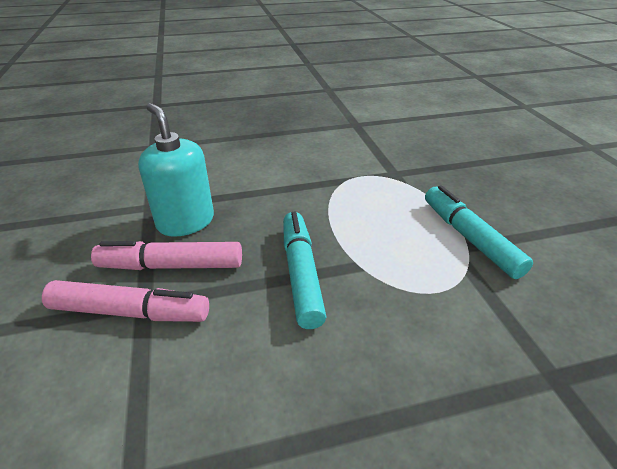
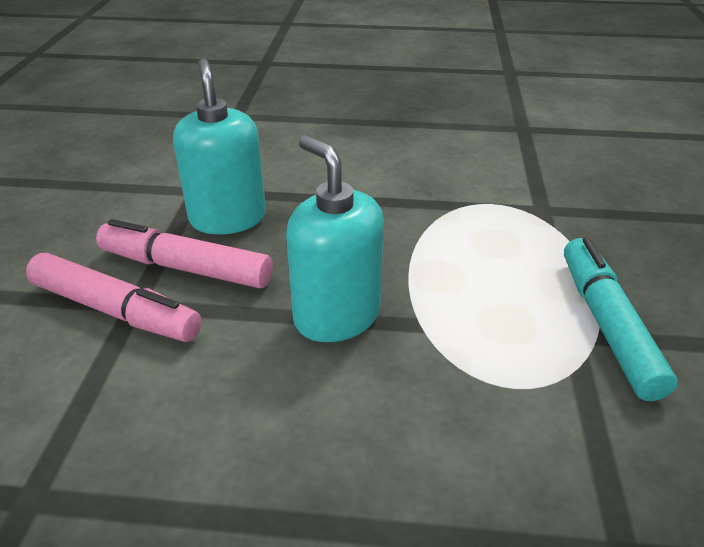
camera: 20 degrees right, 0 degrees up
(301, 274) = (336, 316): turquoise marker -> turquoise soap dispenser

